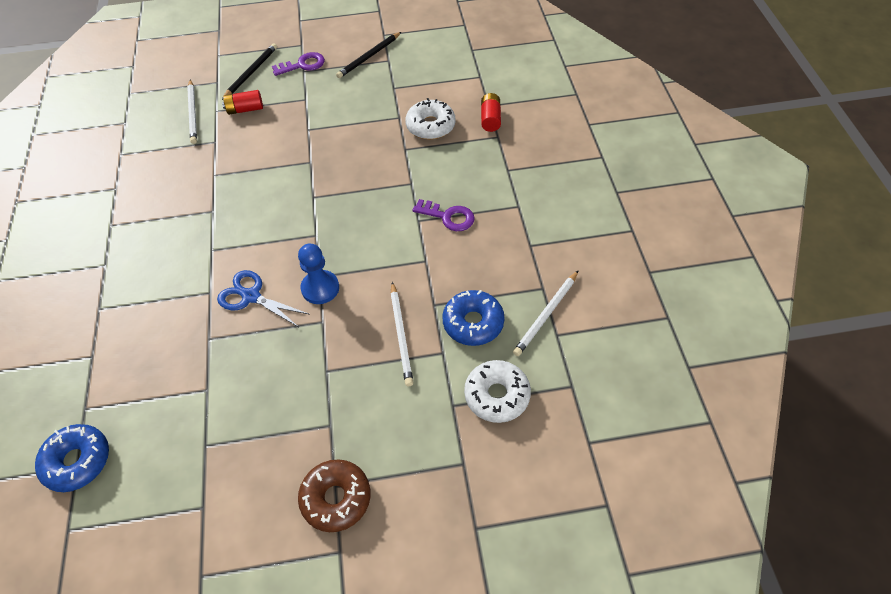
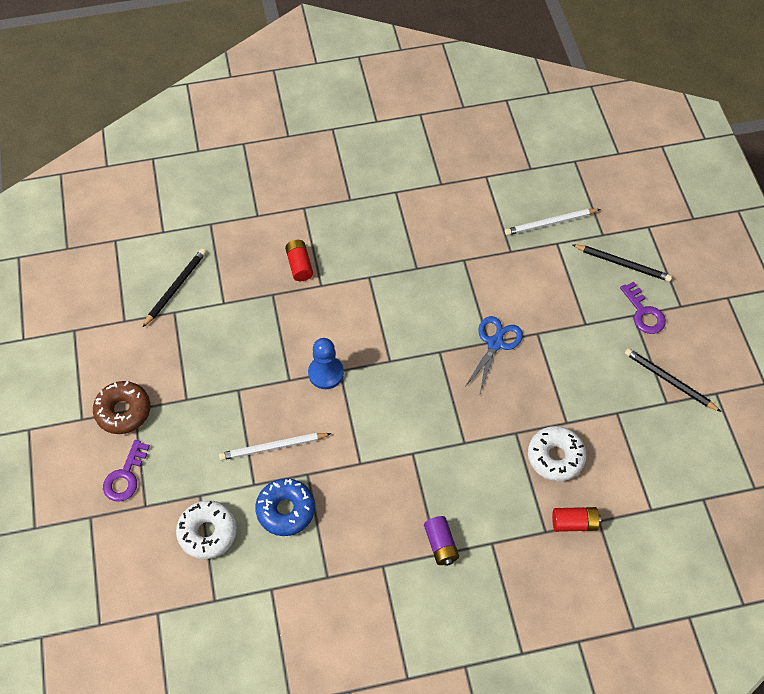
camera: 85 degrees right, 5 degrees up
(77, 461) = (167, 231): blue donut -> none
(169, 445) = (175, 288): none -> black pencil
(245, 109) = (562, 269): red battery -> red battery (299, 265)
(251, 296) = (316, 318): blue scissors -> blue scissors (495, 343)
(448, 217) = (418, 482): purple key -> purple key (125, 476)
(509, 203) = (440, 544): none -> purple battery
(546, 315) = (294, 579): white pencil -> none

